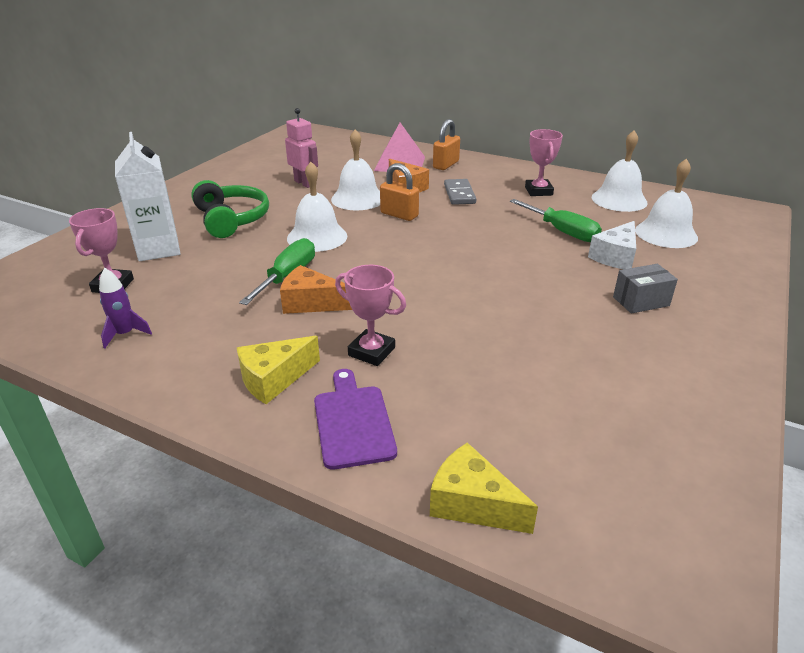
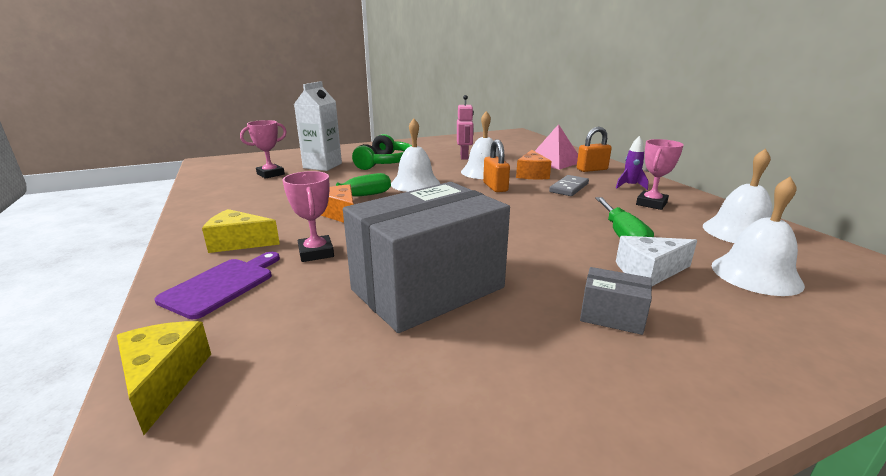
camera: 40 degrees right, 10 degrees down
(125, 334) = (229, 195): purple rocket -> purple rocket (629, 186)
(513, 337) = (428, 289): none -> grey box

